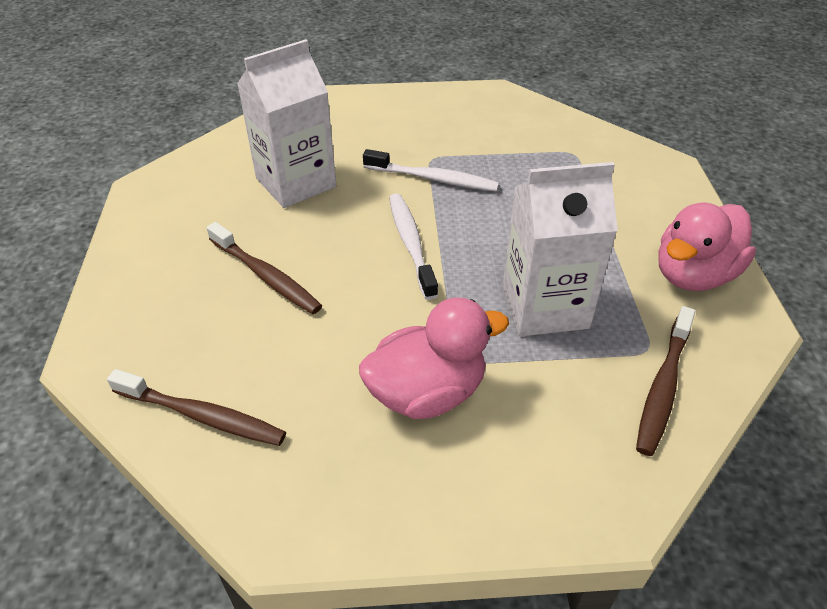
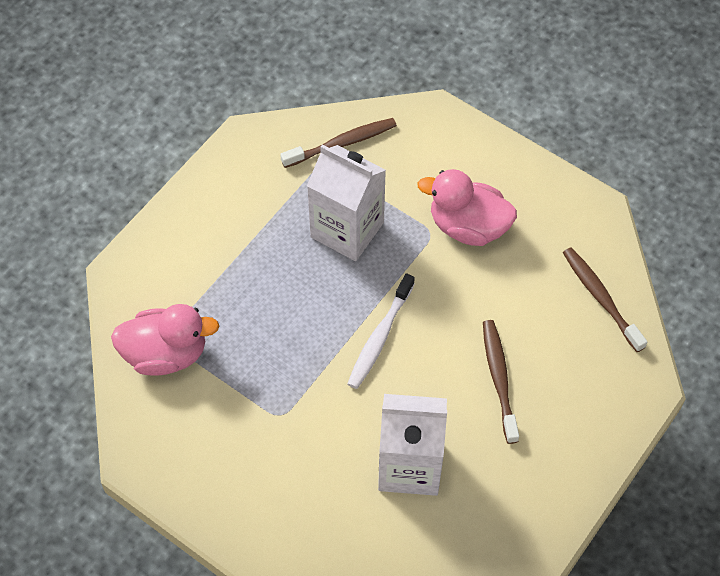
camera: 140 degrees left, 15 degrees up
(433, 179) = (302, 390): white toothbrush -> none
(693, 275) = (233, 186): pink duck -> pink duck (166, 354)

